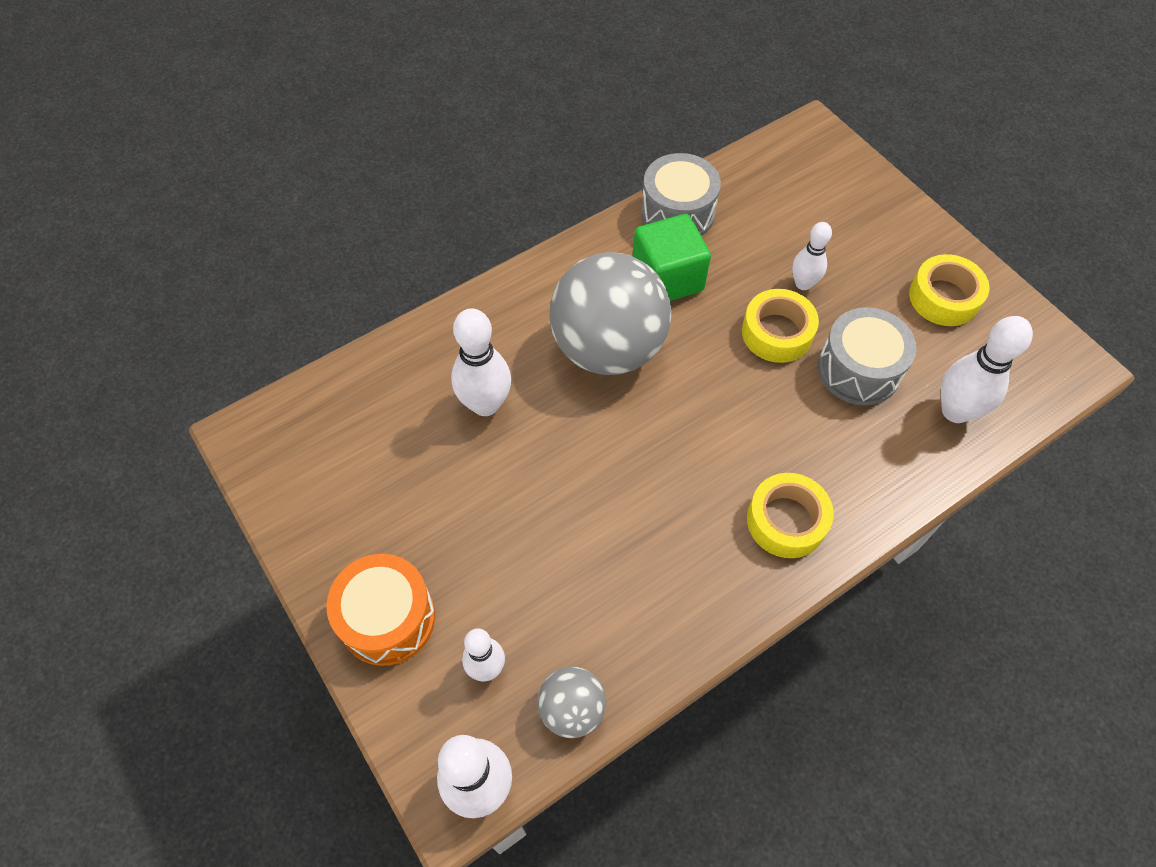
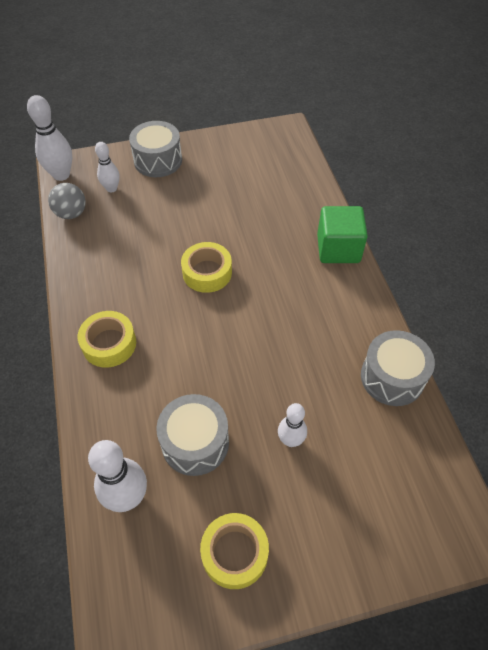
camera: 110 degrees right, 5 degrees down
(388, 618) = (158, 160): orange drum -> grey drum
(485, 404) = (263, 222): white bowling pin -> none
(608, 348) = (279, 293): grey ball -> none
(667, 278) = (327, 347): green cube -> green cube (338, 249)
(777, 333) = (251, 400): yellow tape -> yellow tape (207, 272)

